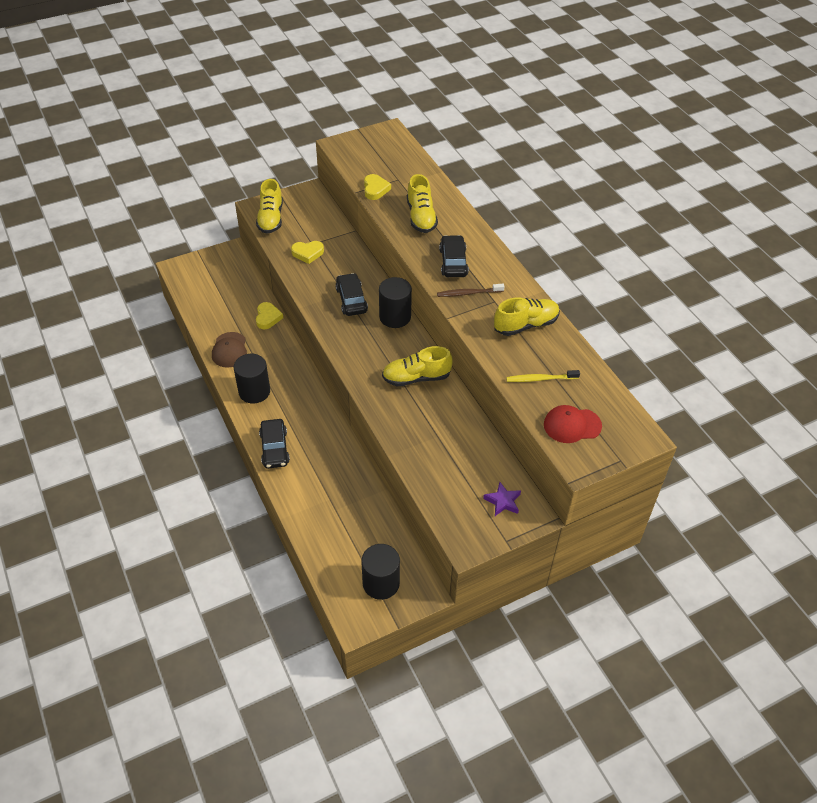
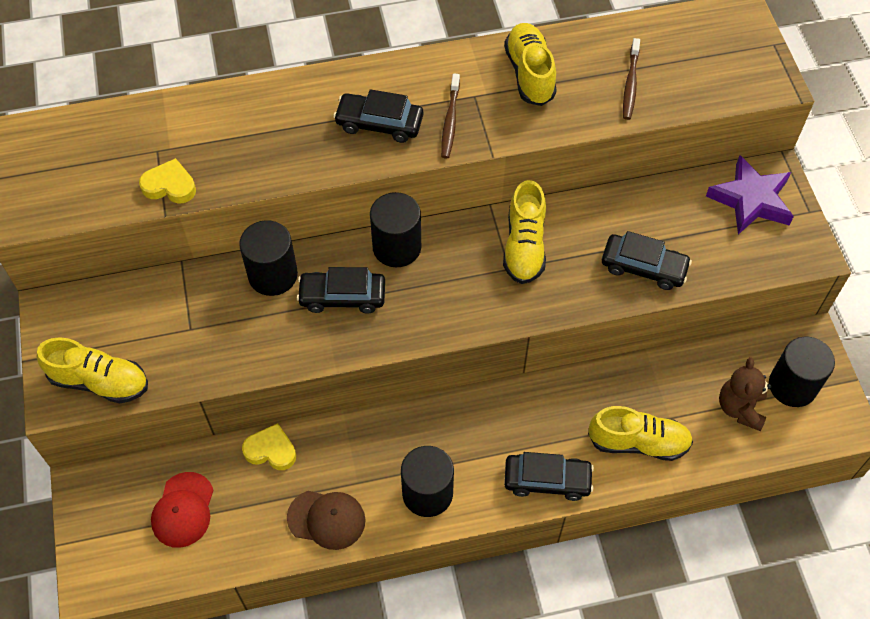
camera: 75 degrees left, 10 degrees up
(307, 253) = (212, 339): yellow heart -> none
(353, 551) = (740, 408): none -> brown teddy bear
(357, 268) = (273, 275): none -> black cylinder
(420, 443) = (643, 267): none -> black car
(421, 217) = (263, 140): yellow shoe -> yellow shoe (638, 442)
(503, 501) = (751, 200): purple star -> purple star, size x1.77
(540, 379) = (630, 84): yellow toothbrush -> brown toothbrush
(572, 425) = (713, 74): red cap -> red cap (183, 510)

